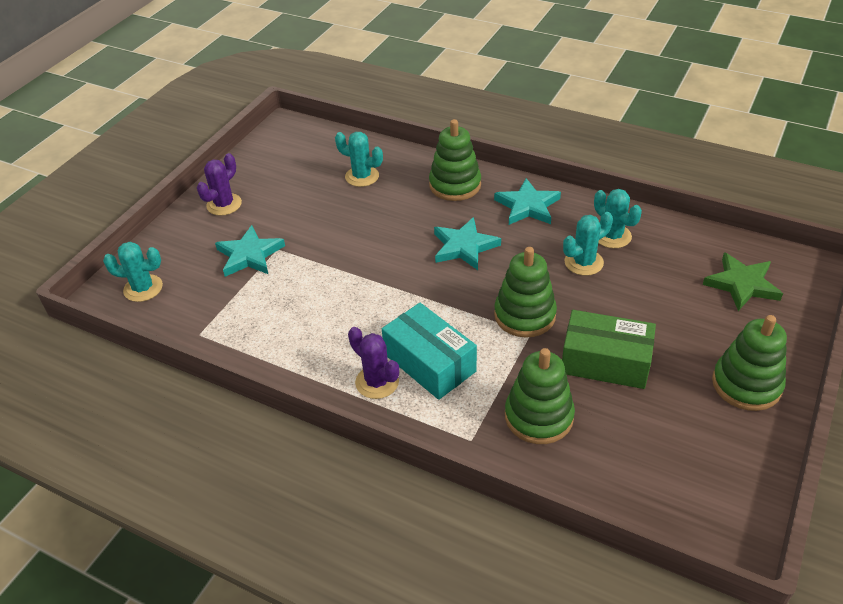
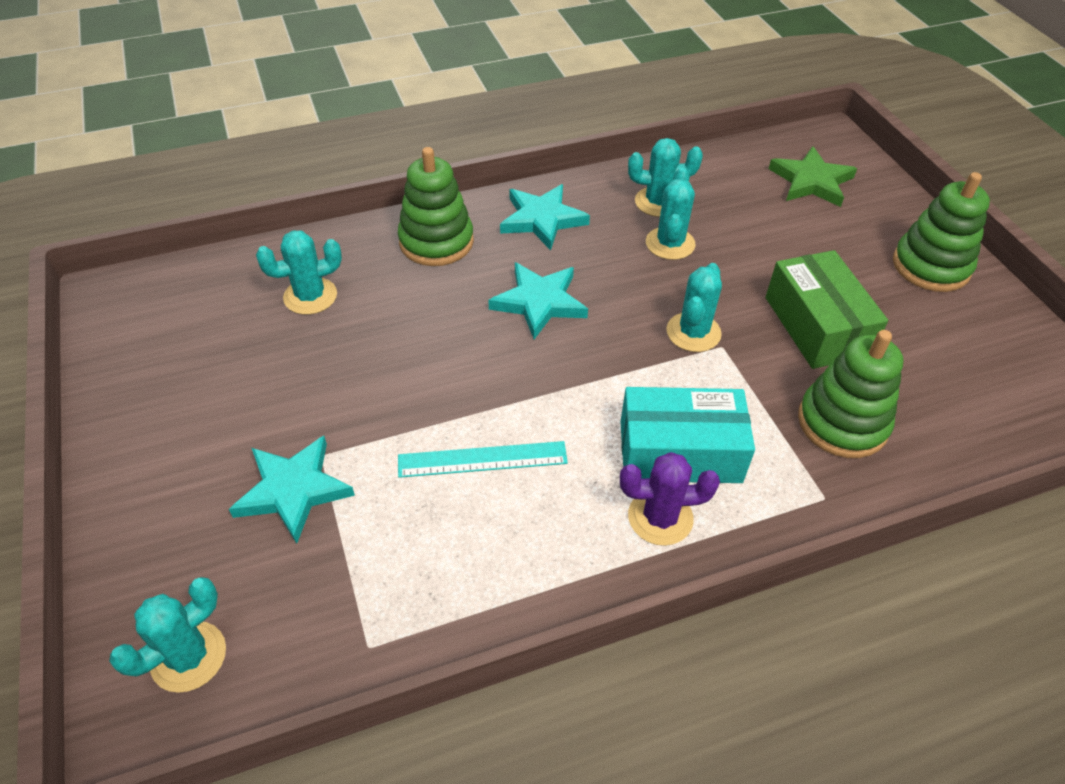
camera: 50 degrees left, 5 degrees up
(224, 204) = (158, 451): purple cactus -> none
(337, 298) = (482, 459): none -> turquoise ruler
(524, 315) = (693, 332): green stacking toy -> turquoise cactus
(605, 362) = (816, 326): green box -> green box turned 75 degrees counterclockwise

